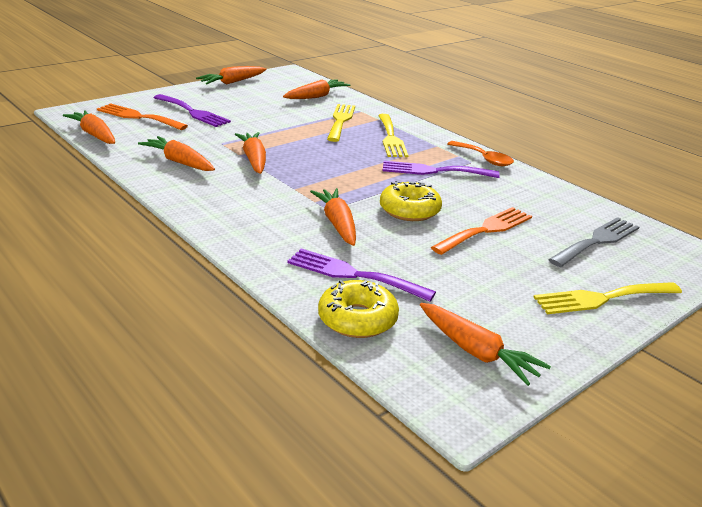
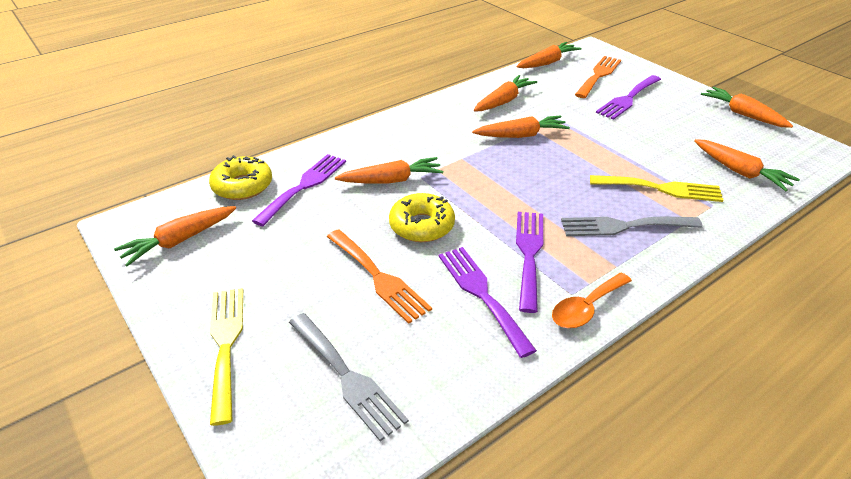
camera: 95 degrees right, 10 degrees up
(391, 138) = (623, 226): yellow fork -> grey fork
(486, 190) = (481, 294): none -> purple fork

